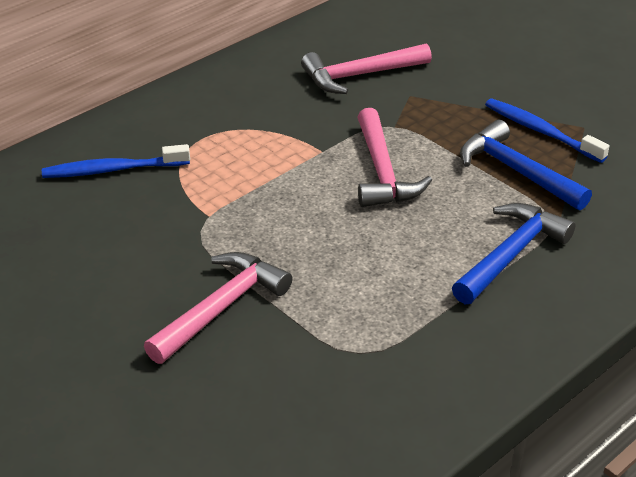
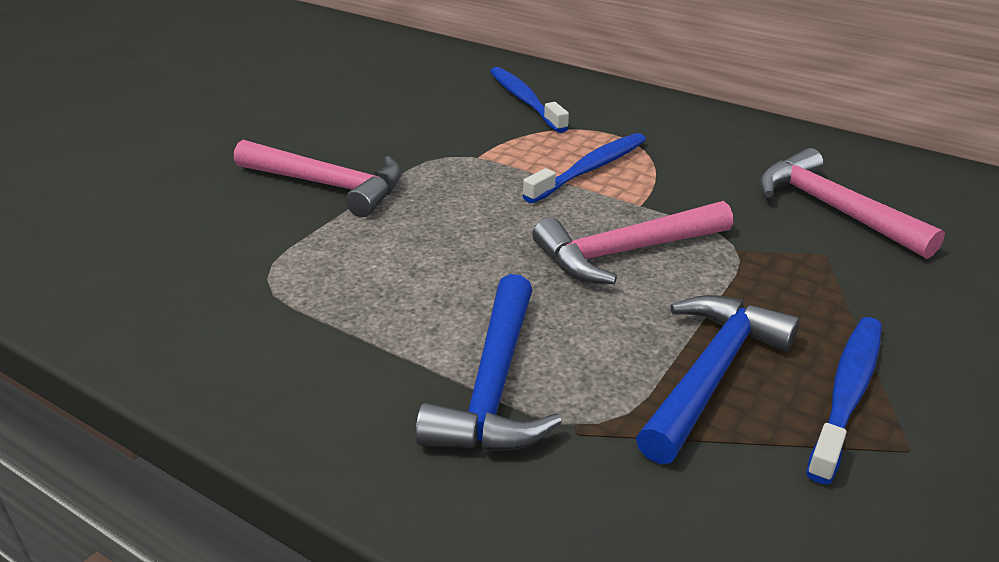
camera: 75 degrees right, 5 degrees down
(259, 161) = (590, 169): none -> blue toothbrush
(510, 255) = (494, 385): blue hammer -> blue hammer turned 75 degrees clockwise

